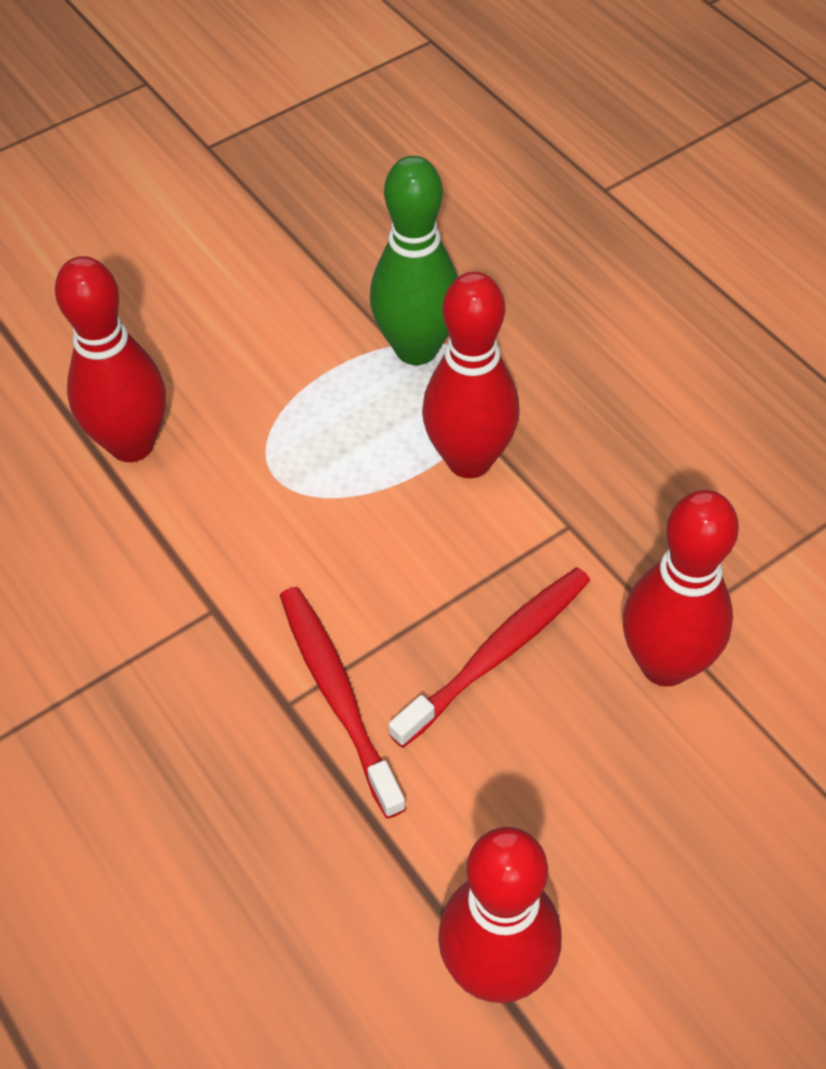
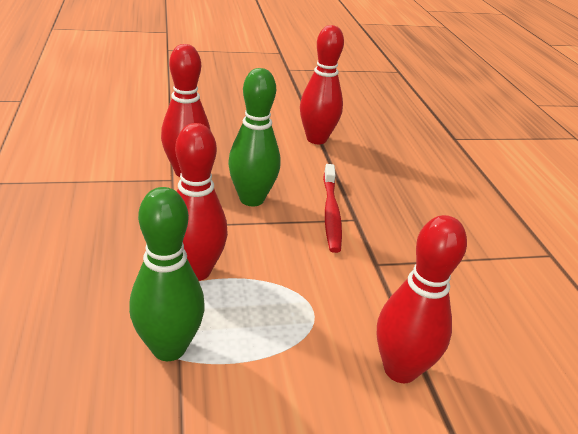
camera: 160 degrees left, 20 degrees down
(497, 654) = (252, 199): red toothbrush -> green bowling pin

